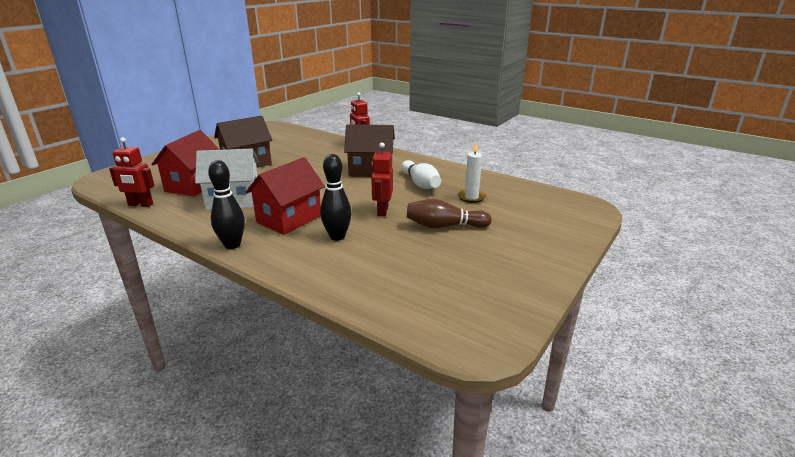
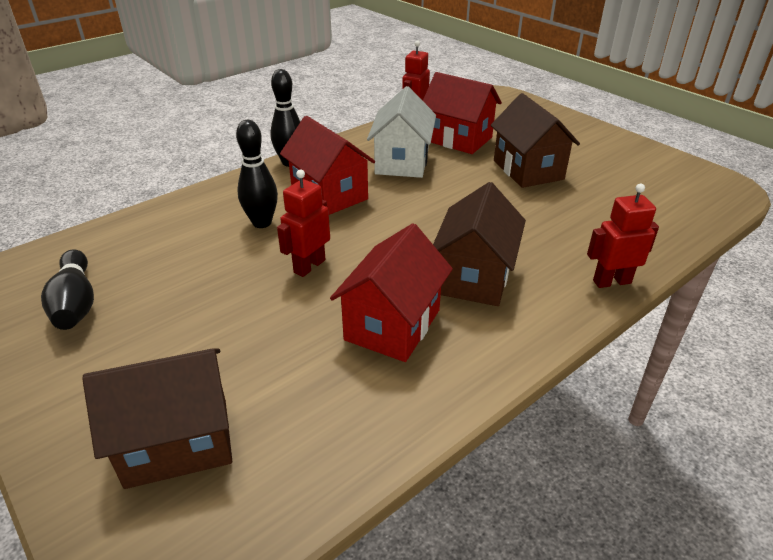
camera: 105 degrees right, 10 degrees up
(382, 211) = (309, 266): red robot -> red robot turned 75 degrees counterclockwise
(420, 184) = (392, 325): white bowling pin -> red house
(444, 226) = (224, 316): brown bowling pin -> none
(471, 197) = (303, 378): white candle -> none
(471, 284) = (76, 303): none -> black bowling pin
(533, 216) = (178, 442): none -> brown house

